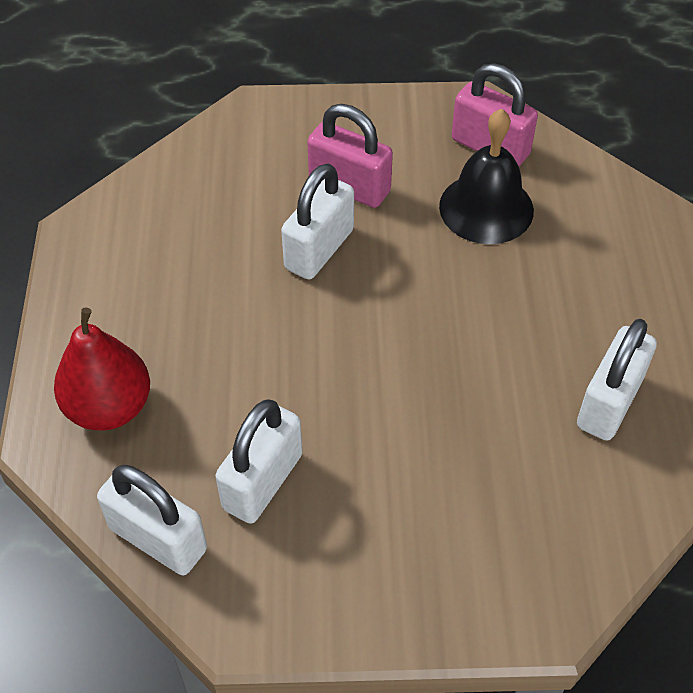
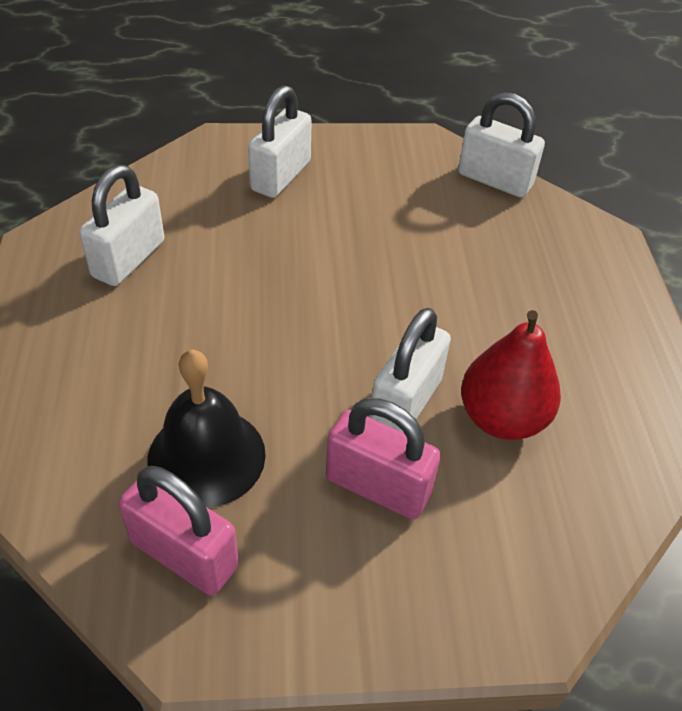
camera: 175 degrees right, 5 degrees down
(109, 407) = (568, 258): red pear -> red pear (502, 418)
(263, 481) = (425, 210): white padlock -> white padlock (280, 176)

